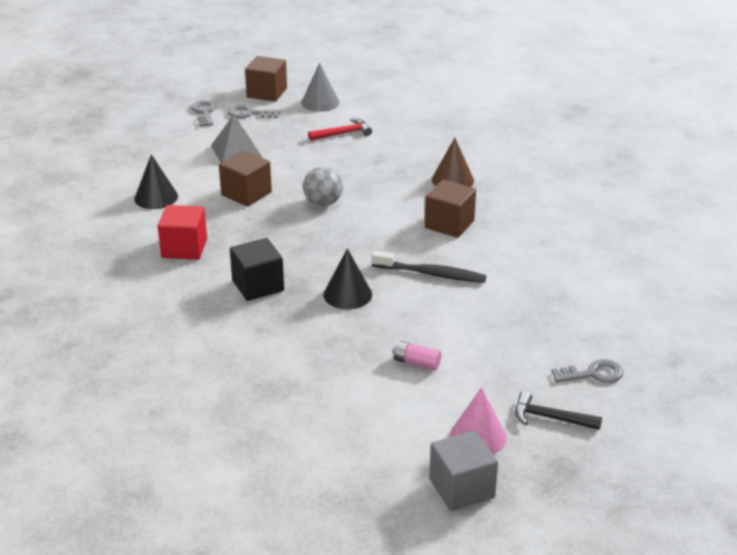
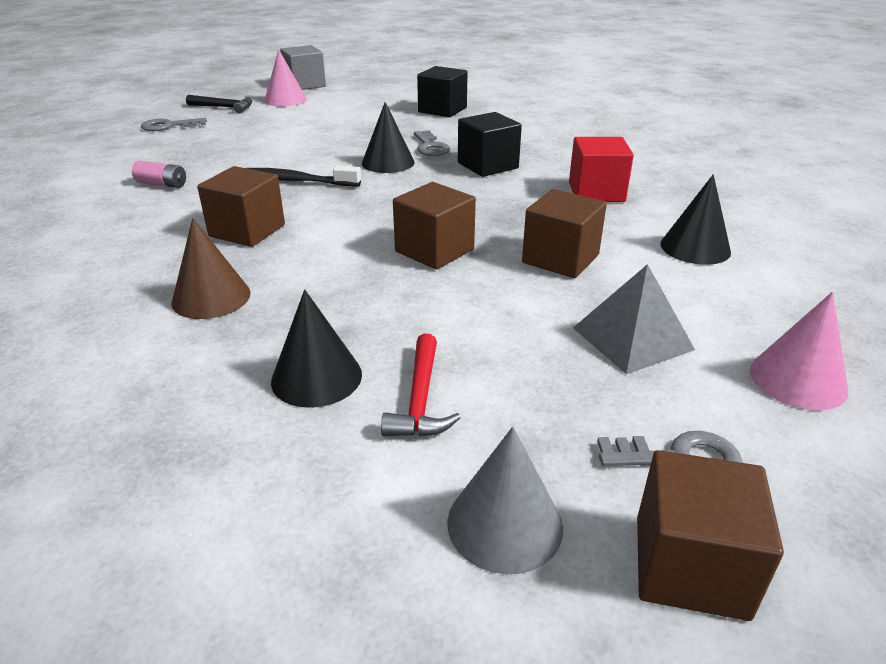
camera: 175 degrees right, 0 degrees up
(176, 133) = (797, 380): none -> pink cone
(204, 112) = (799, 455): grey key -> grey key (430, 147)
(274, 395) = (442, 110): none -> black cube
(323, 203) = (434, 250): grey ball -> brown cube
(343, 133) = (420, 399): red hammer -> red hammer turned 60 degrees counterclockwise
(388, 143) = (316, 377): none -> black cone
(416, 363) = (323, 126): pink battery -> pink battery (162, 184)

